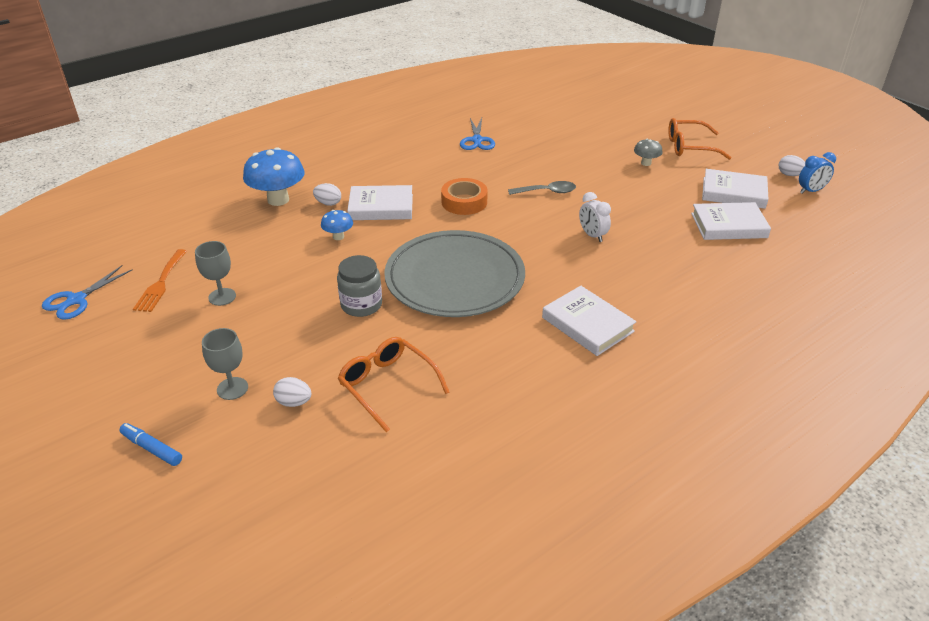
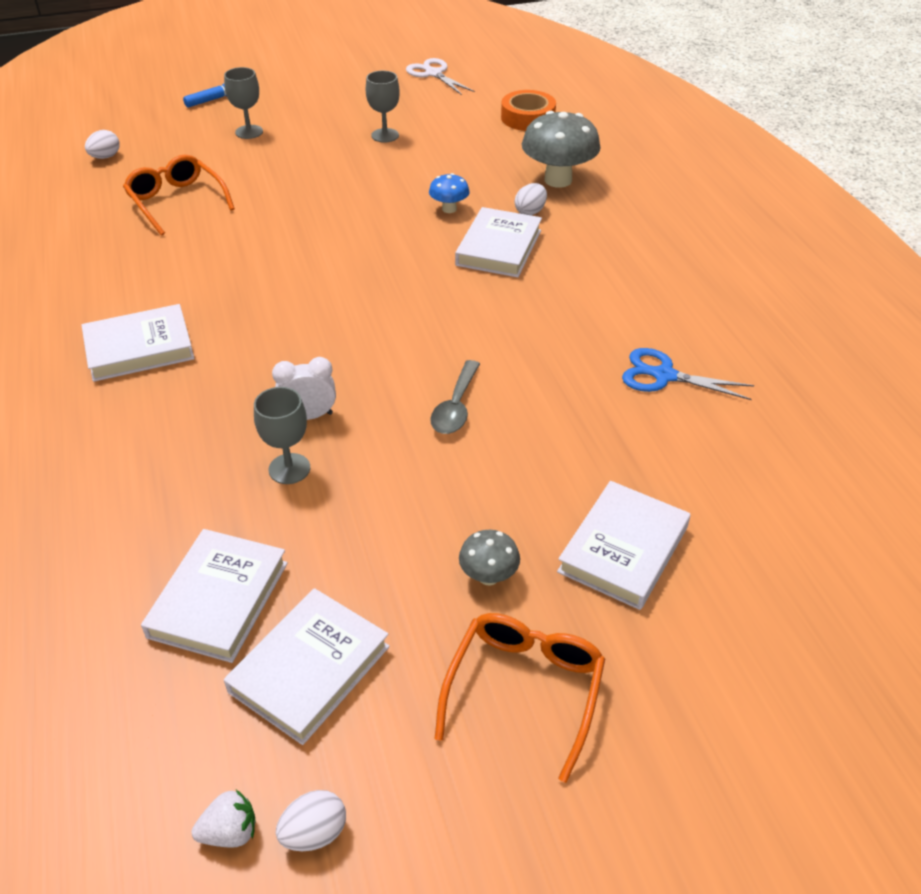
camera: 110 degrees right, 5 degrees up
(76, 300) = (433, 74): blue scissors -> white scissors
(161, 283) = (431, 108): orange fork -> none
(278, 200) = (558, 180): blue mushroom -> grey mushroom
(294, 402) = (204, 156): white egg -> white egg (105, 157)
(361, 305) = (309, 206): grey jar -> none
(388, 386) = (177, 202): orange glasses -> orange glasses turned 105 degrees counterclockwise
(455, 278) = (306, 272): grey plate -> none
(464, 202) = (473, 317): orange tape -> orange tape (528, 118)
(601, 137) = (623, 549): none -> white book
(635, 230) = (289, 469): none -> grey goblet
(810, 191) = (230, 832): blue clock -> white strawberry

